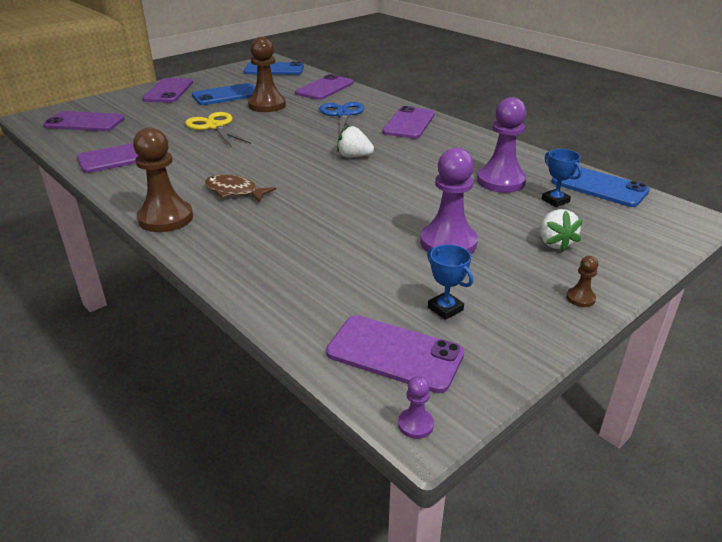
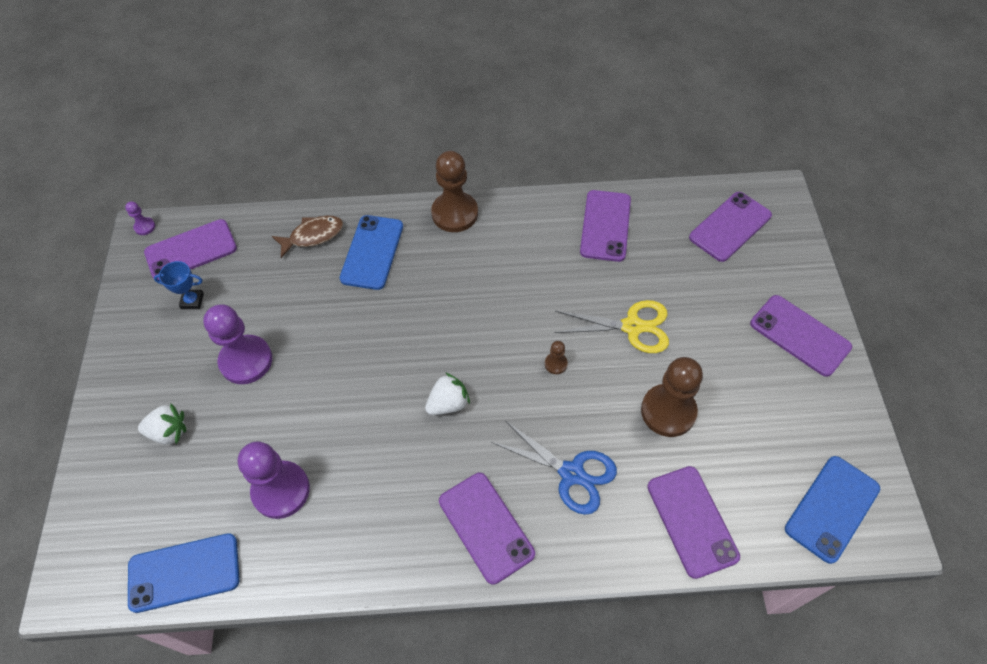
camera: 130 degrees right, 25 degrees up
(226, 95) = (741, 388): blue phone -> blue phone (372, 252)
(234, 191) = (460, 273): brown fish -> brown fish (313, 236)
(554, 243) = (169, 432): white strawberry -> white strawberry turned 150 degrees clockwise
(555, 200) = (208, 501): blue trophy -> none
(580, 298) = (114, 383): brown pawn -> brown pawn (556, 364)

